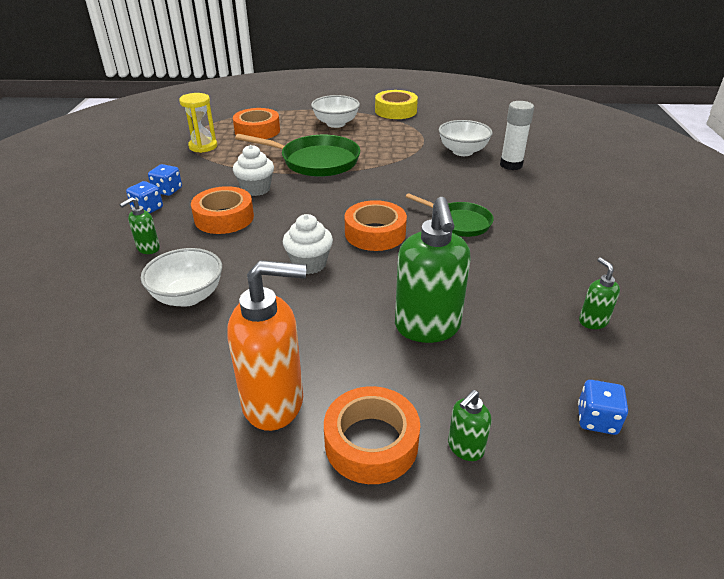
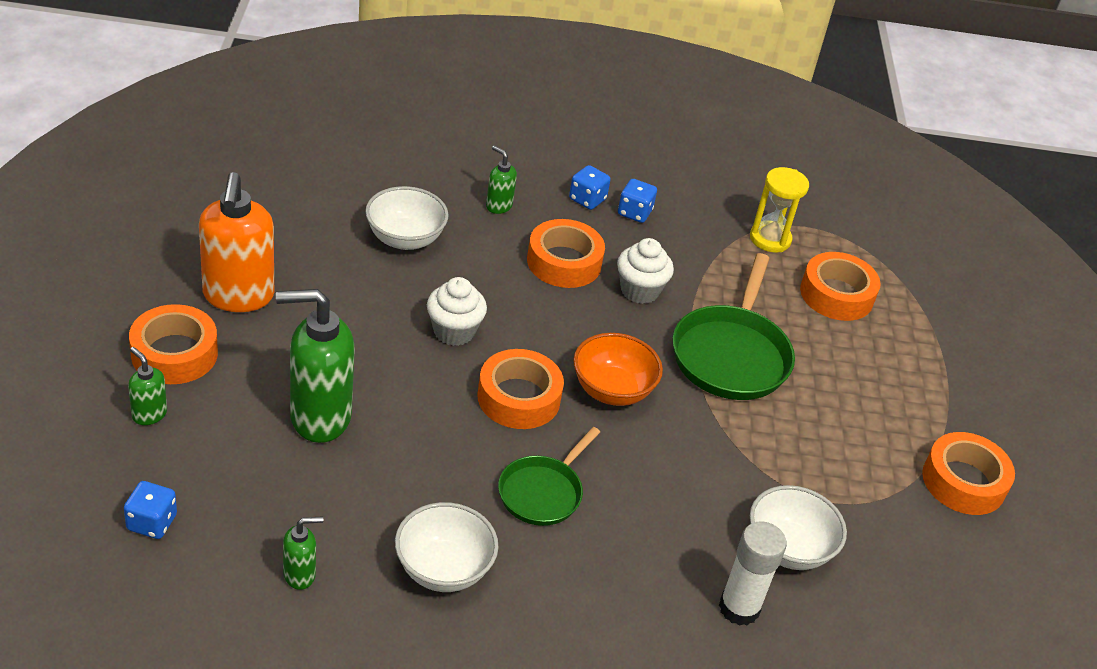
camera: 85 degrees right, 5 degrees up
(336, 124) = (883, 390): white bowl -> white bowl (443, 569)
(357, 199) = (612, 390): none -> orange bowl
(395, 111) = (963, 482): yellow tape -> orange tape

